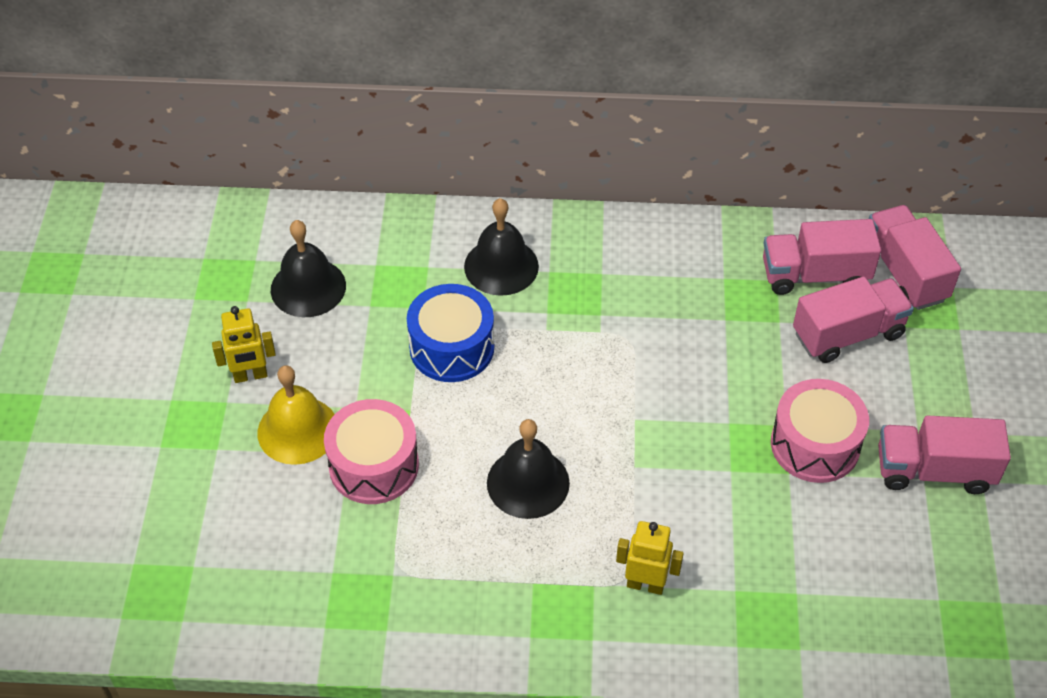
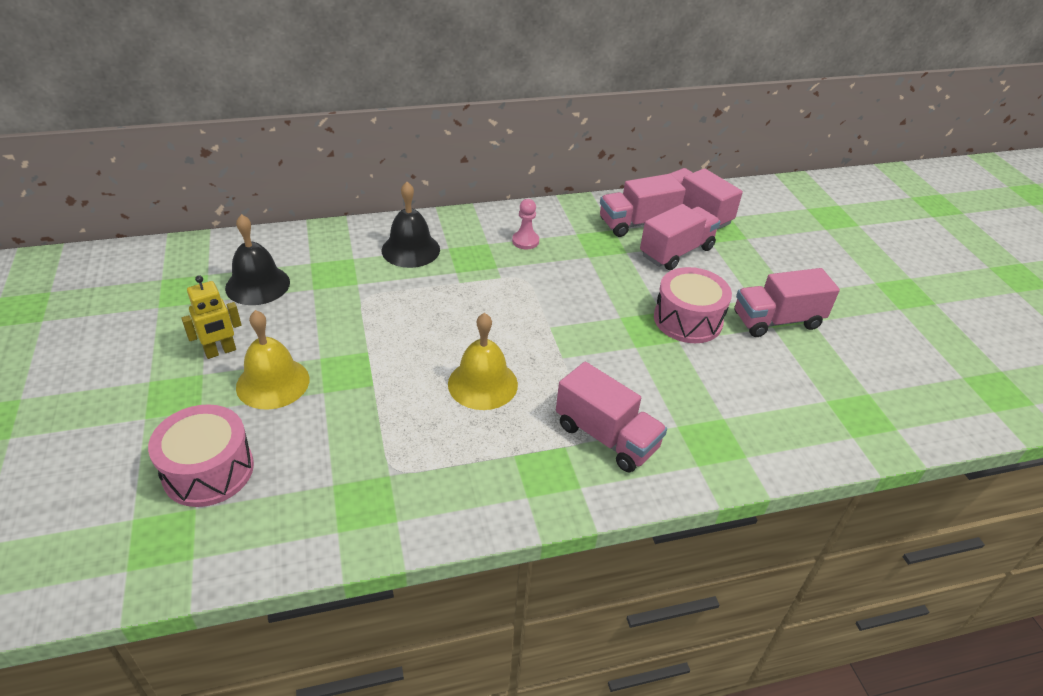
camera: 20 degrees left, 10 degrees down
(374, 465) = (348, 396): pink drum -> pink drum (208, 470)
(452, 347) = (389, 305): blue drum -> none
(528, 482) = (482, 384): black bell -> yellow bell
(645, 584) = (606, 437): yellow robot -> pink truck
(651, 279) = (525, 241): none -> pink pawn

